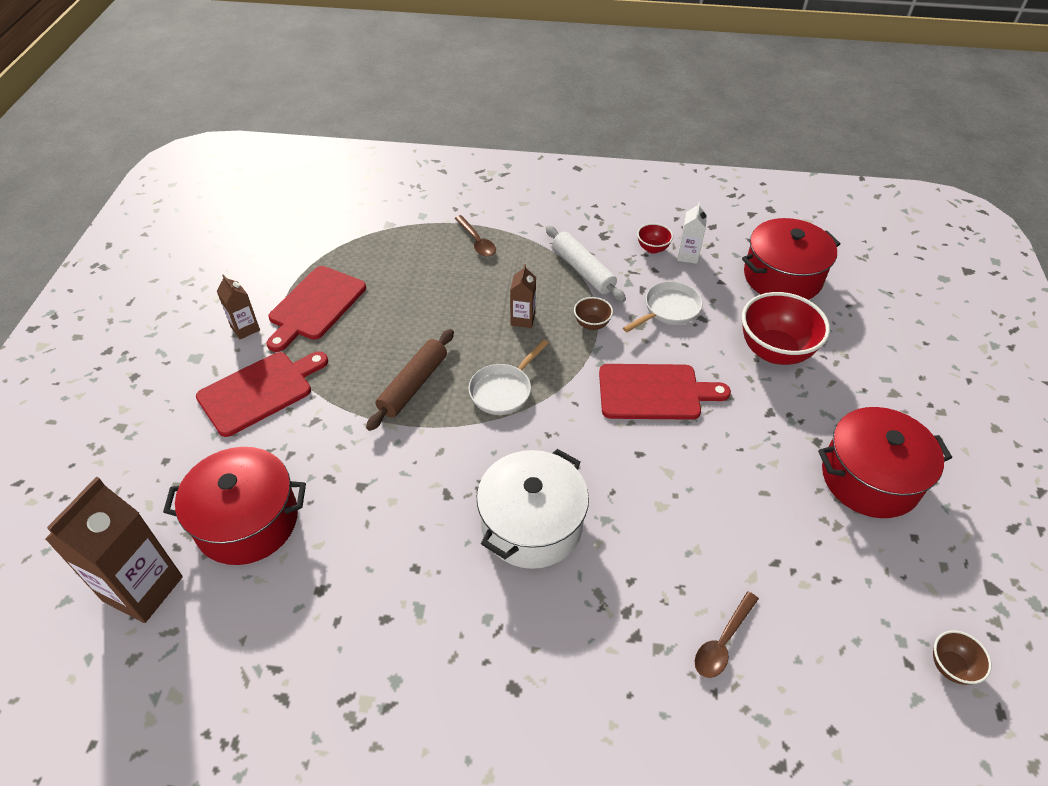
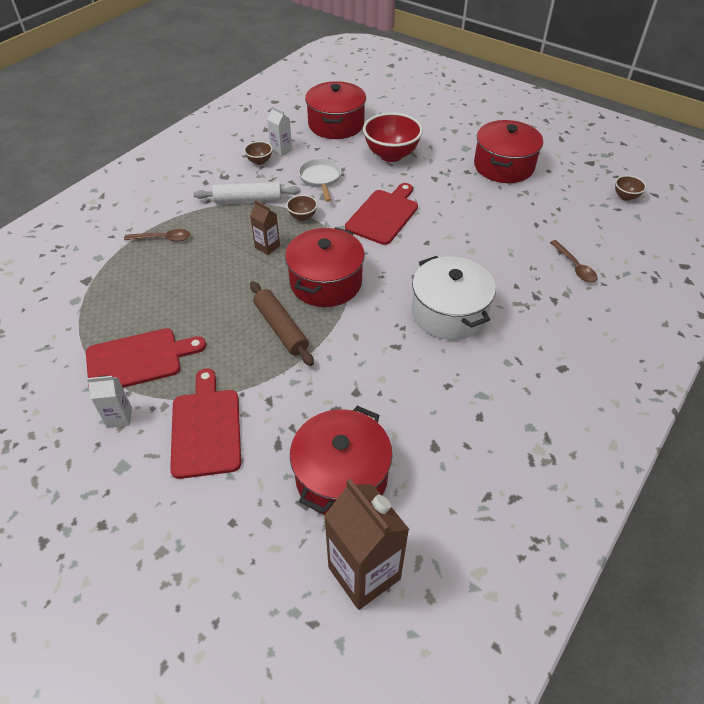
camera: 60 degrees left, 0 degrees up
(245, 328) = (119, 417): brown carton -> white carton
(315, 306) = (138, 359): red cutting board -> red cutting board turned 75 degrees counterclockwise
(503, 390) = (326, 282): white pan -> red pot
(652, 248) = (259, 161): red bowl -> brown bowl

